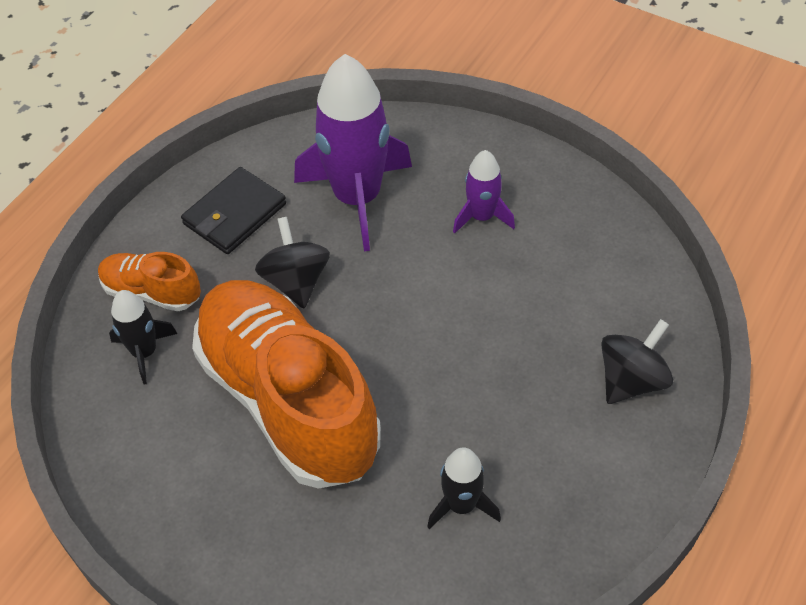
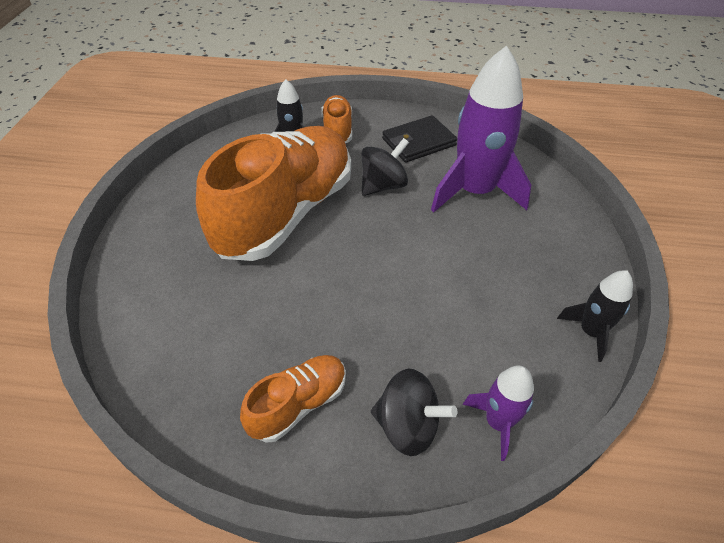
camera: 65 degrees right, 5 degrees down
(234, 214) = (418, 142): black wallet -> black wallet turned 45 degrees counterclockwise
(461, 505) = (234, 335): black rocket -> black rocket (590, 332)
(482, 217) = (511, 265): purple rocket -> purple rocket (498, 422)
(575, 464) = (299, 404): none -> orange shoe

